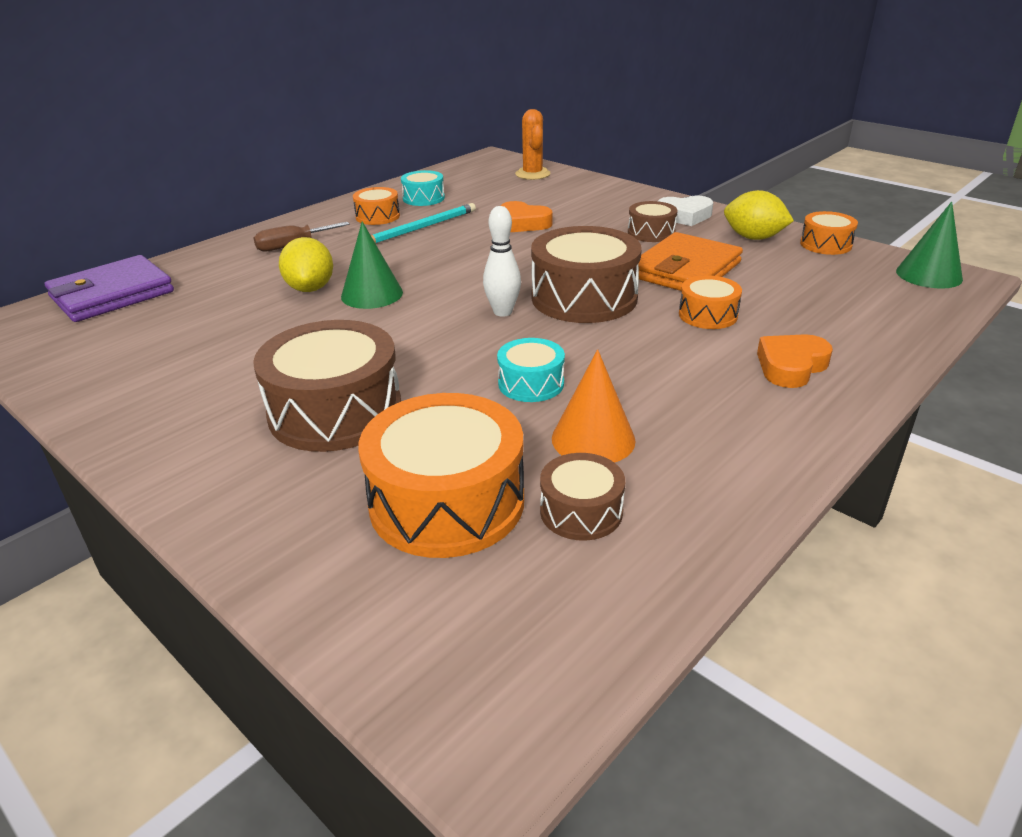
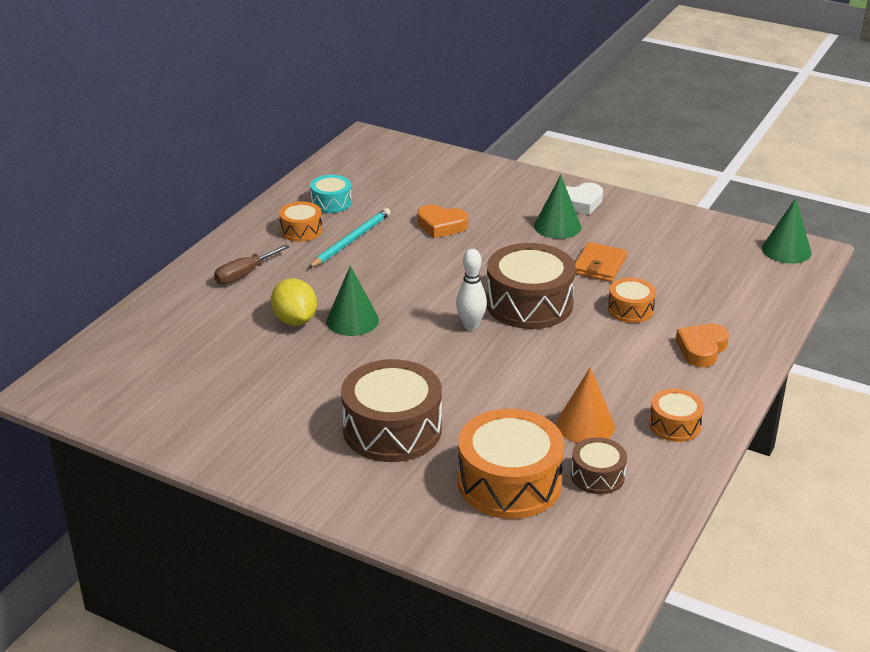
camera: 15 degrees left, 0 degrees up
(112, 294) = (120, 347): purple wallet -> none
(531, 383) = (523, 387): turquoise drum -> none
(532, 174) = (419, 160): orange cactus -> none
(651, 233) = (557, 226): brown drum -> green cone
(685, 270) = (599, 265): orange wallet -> orange wallet, size x0.64
(753, 238) = (644, 223): yellow lemon -> none
(825, 244) = (703, 225): orange drum -> orange drum (675, 425)

